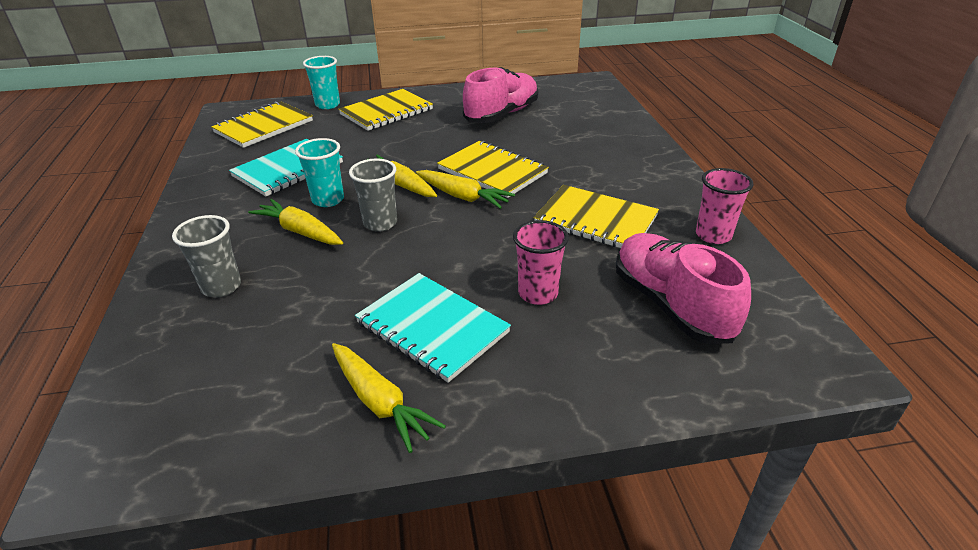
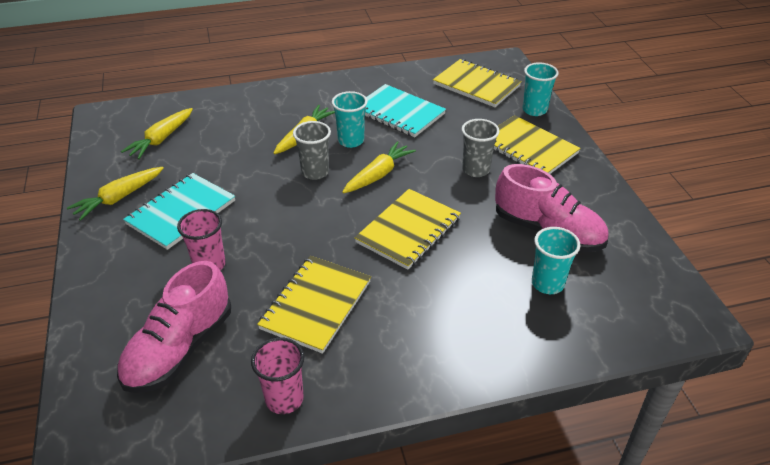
camera: 85 degrees right, 5 degrees up
(221, 287) = (242, 117): grey cup -> grey cup (476, 170)
(463, 197) = (358, 214): yellow carrot -> yellow carrot (161, 139)
(562, 120) = (547, 283): none -> turquoise cup
(671, 305) = (180, 348): pink shoe -> pink shoe turned 150 degrees clockwise

